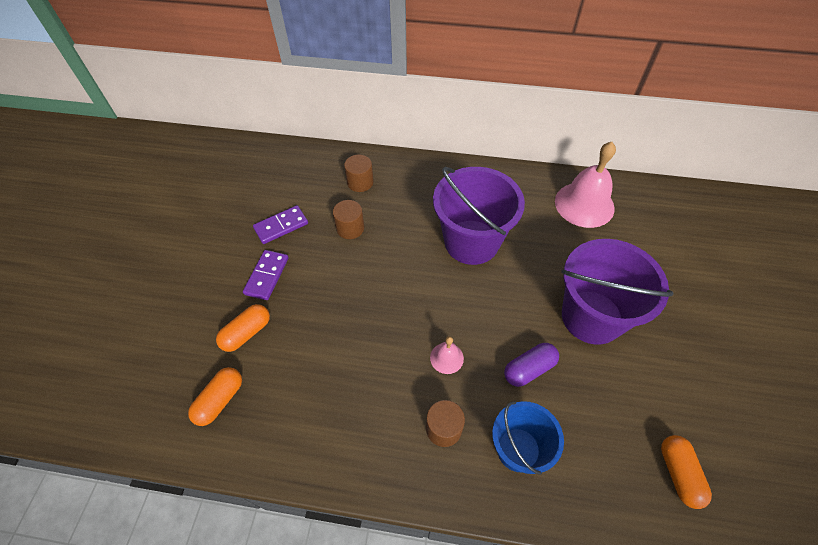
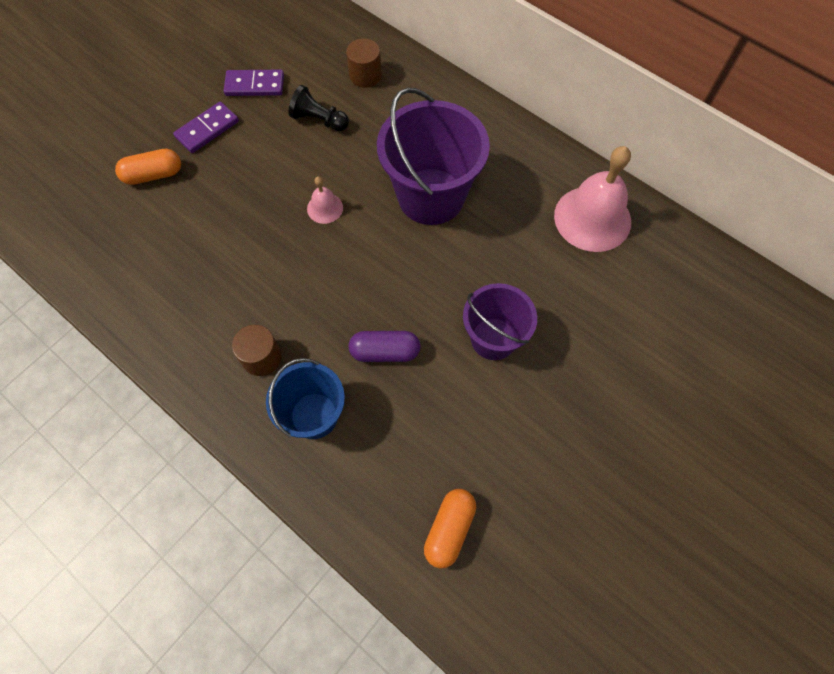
camera: 30 degrees right, 10 degrees up
(220, 400) = (92, 223): orange capsule -> none
(350, 228) = (319, 120): brown cylinder -> black pawn
(446, 358) = (314, 297): pink bell -> pink bell (325, 208)
(591, 317) = (493, 339): purple bucket -> purple bucket, size x0.62

